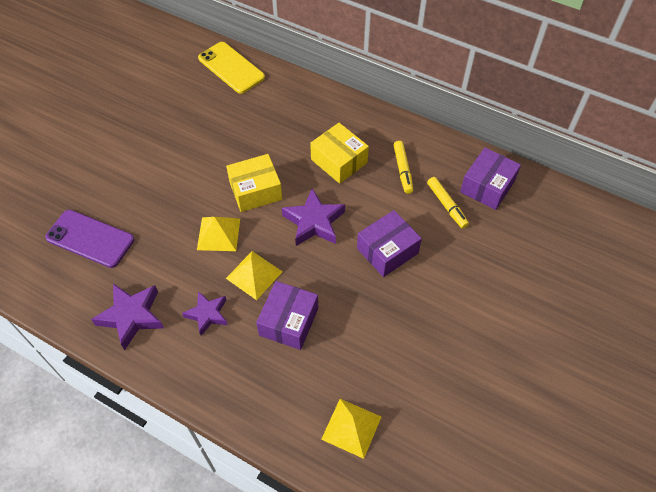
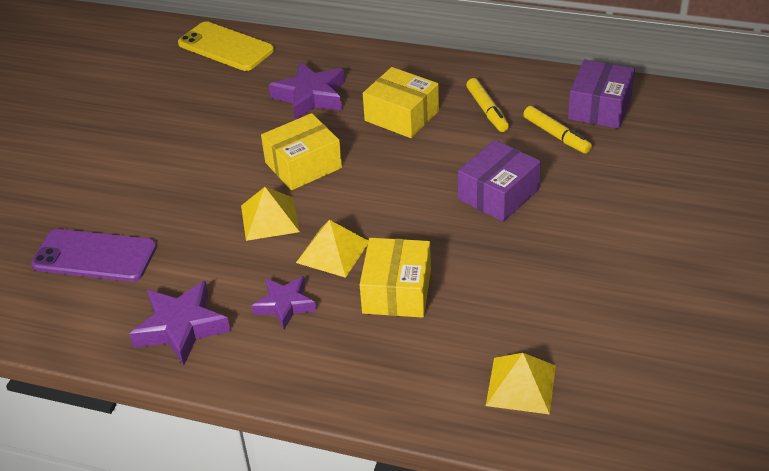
camera: 10 degrees left, 15 degrees down
(288, 321) = (396, 291): purple box -> yellow box
(314, 222) = (392, 183): purple star -> purple star (310, 97)

